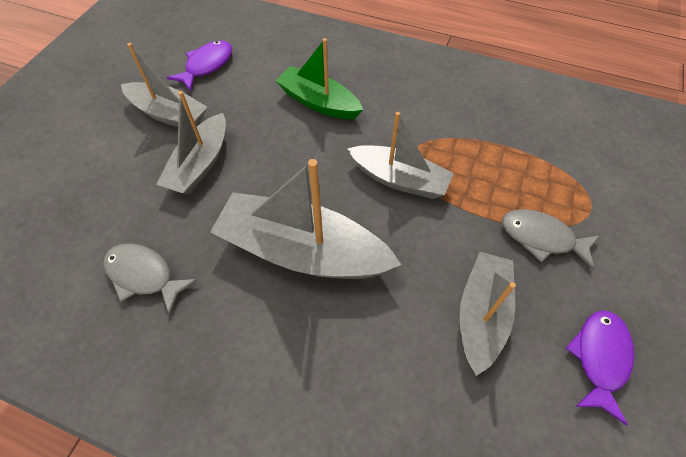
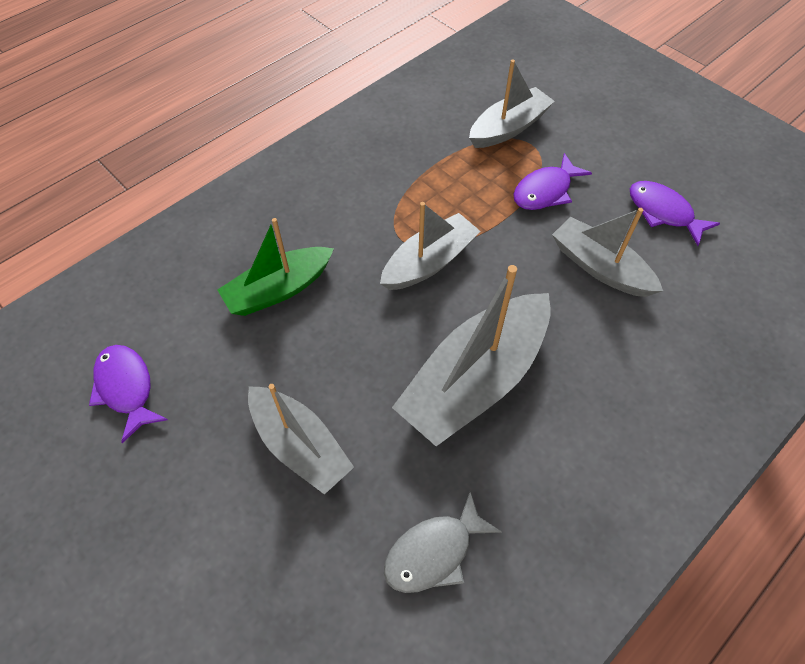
camera: 65 degrees left, 0 degrees up
(168, 114) = (188, 460): grey boat -> grey boat (508, 128)
(541, 238) = (545, 191): grey fish -> purple fish

